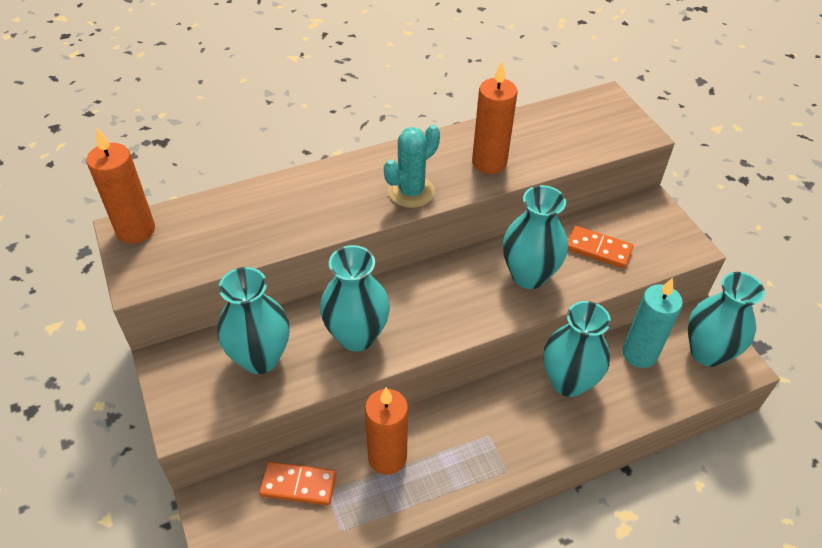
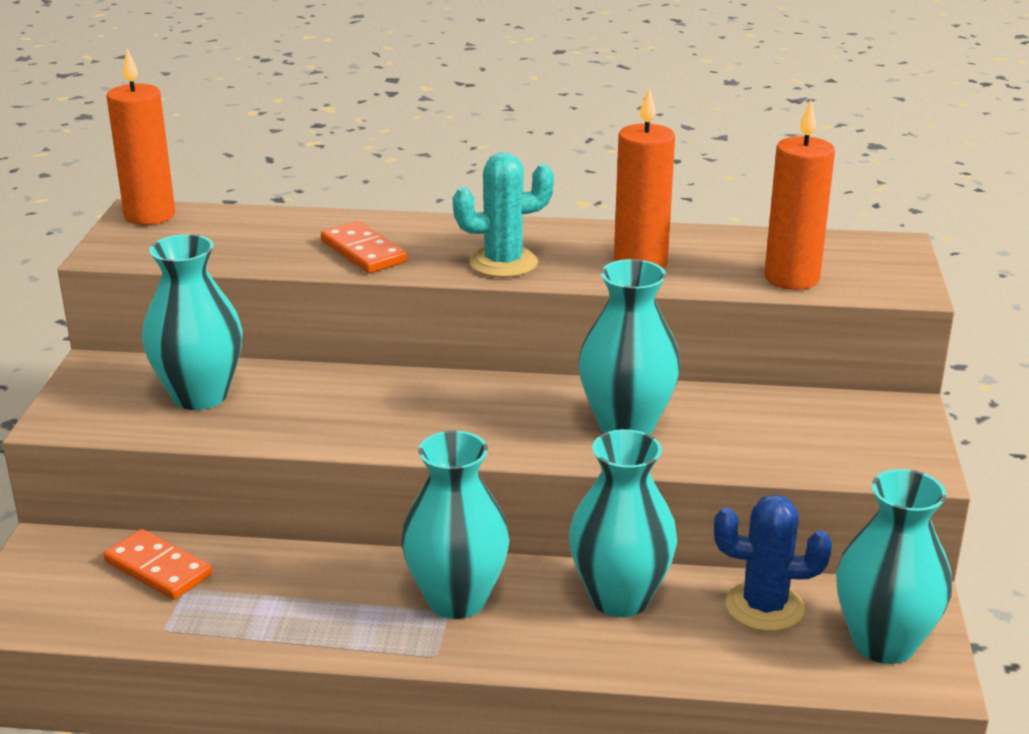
camera: 30 degrees right, 20 degrees down
(356, 336) = (333, 412): turquoise vase -> turquoise vase (456, 599)
(387, 457) = (291, 583): orange candle -> orange candle (791, 278)
(598, 249) = (761, 430): orange domino -> orange domino (363, 252)
(639, 354) = (764, 607): turquoise candle -> blue cactus

